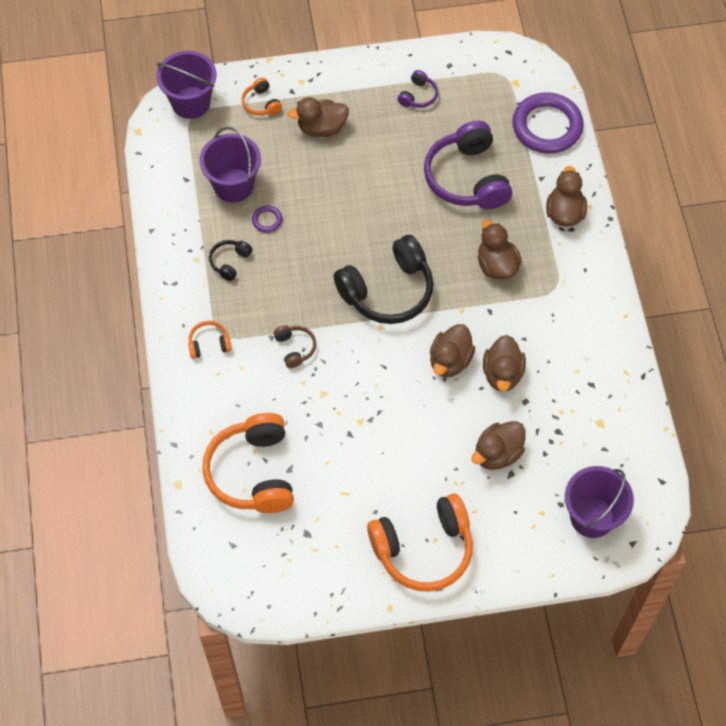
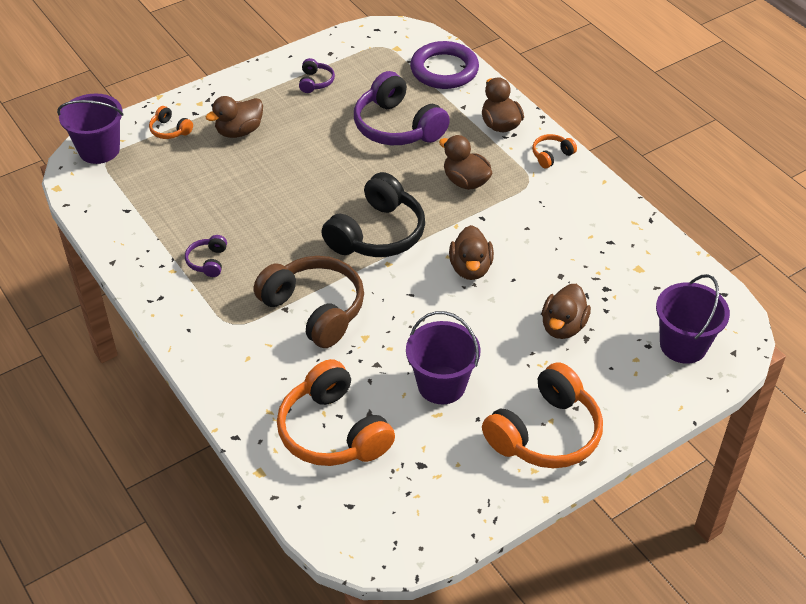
camera: 25 degrees left, 15 degrees down
(209, 344) = (224, 336): orange headphones -> orange headphones (551, 155)
(230, 262) = (208, 261): black headphones -> purple headphones
(233, 185) = (177, 200): purple bucket -> purple bucket (441, 385)
(267, 220) = (227, 217): purple ring -> none
(295, 348) = (314, 310): brown headphones -> brown headphones, size x2.20
(502, 374) = (525, 261): brown duck -> none

